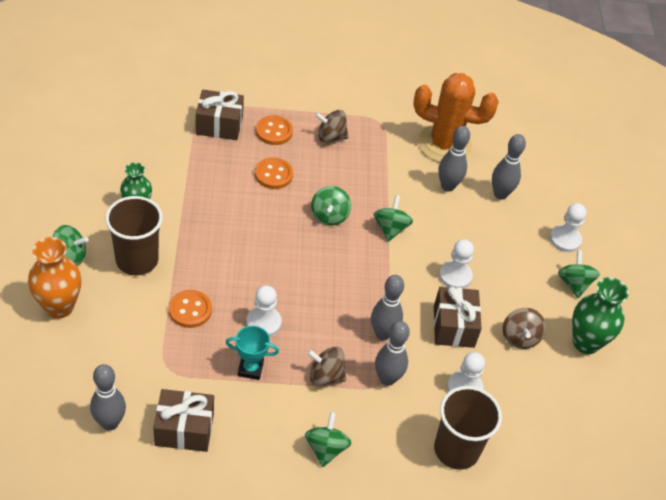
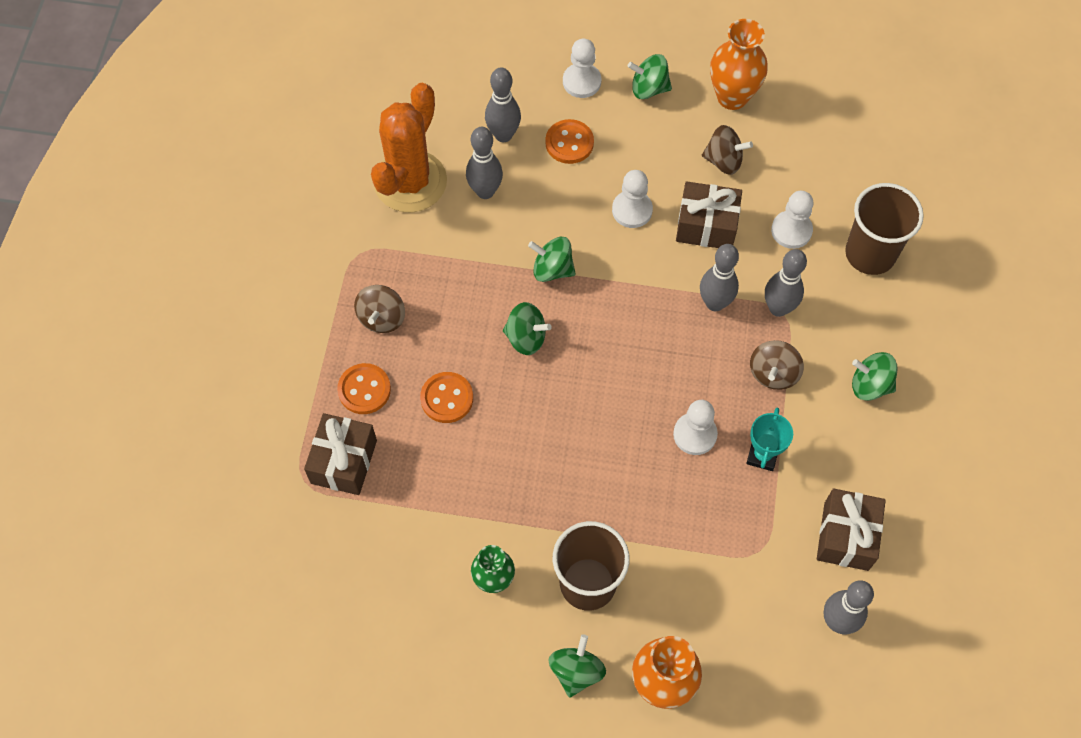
camera: 75 degrees left, 15 degrees up
(190, 310) = (672, 520): orange button -> orange button (569, 143)
(586, 342) = (732, 97): green vase -> orange vase

